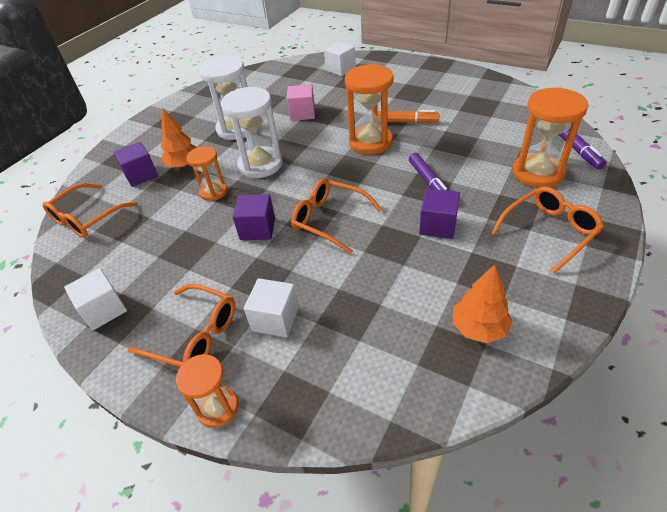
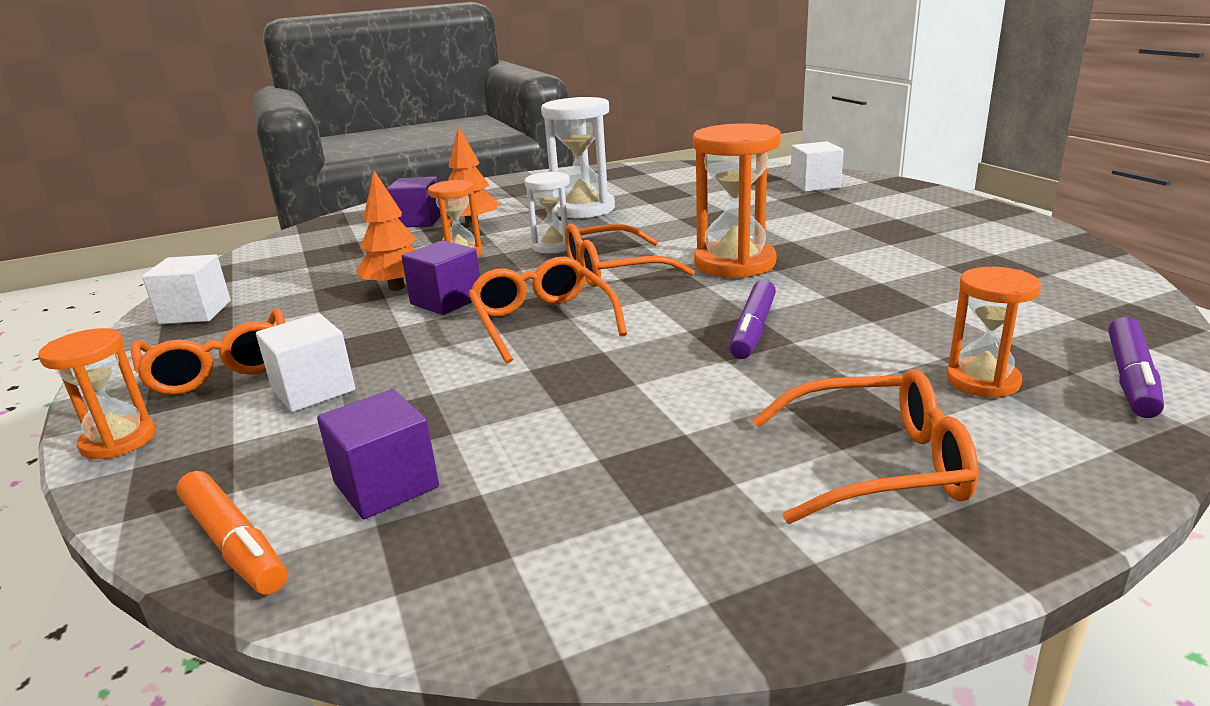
camera: 35 degrees right, 20 degrees down
(87, 218) = (315, 239): orange glasses -> orange glasses (614, 270)
(260, 164) = (553, 246): white hourglass -> white hourglass, size x0.59
(302, 113) = (687, 214): pink cube -> none
(406, 122) = (827, 257): orange marker -> orange marker (234, 544)
(438, 225) = (682, 382): purple cube -> purple cube (386, 485)
(478, 328) = (534, 530): orange tree -> orange tree (396, 287)
(537, 173) = (982, 381): orange hourglass -> orange hourglass, size x0.59

